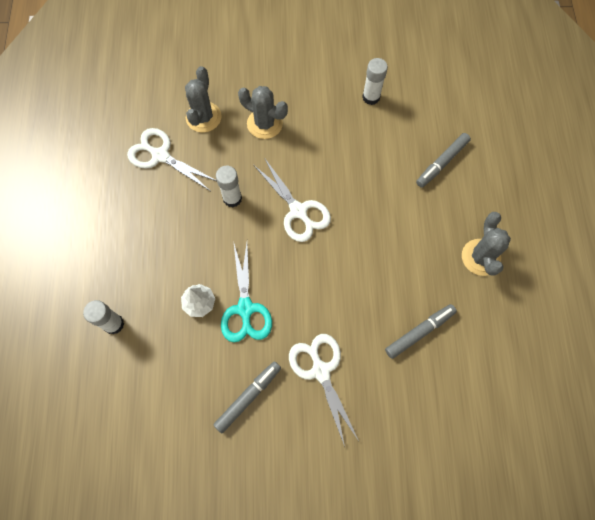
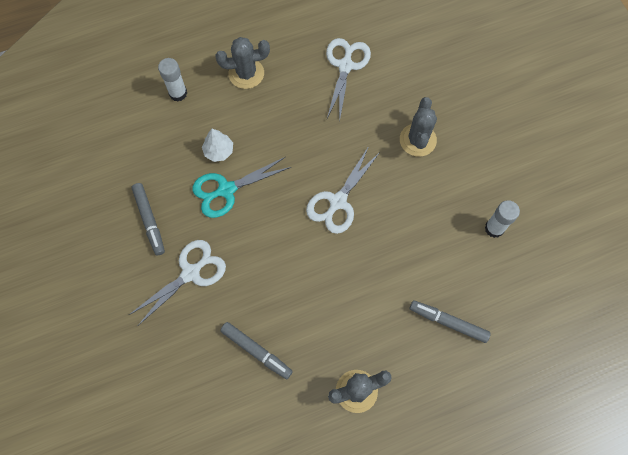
camera: 70 degrees right, 0 degrees up
(203, 117) = (400, 85): grey cactus -> grey cactus (246, 73)
(232, 198) = (327, 140): white glue stick -> none
(248, 397) = (149, 220): grey marker -> grey marker turned 45 degrees clockwise

